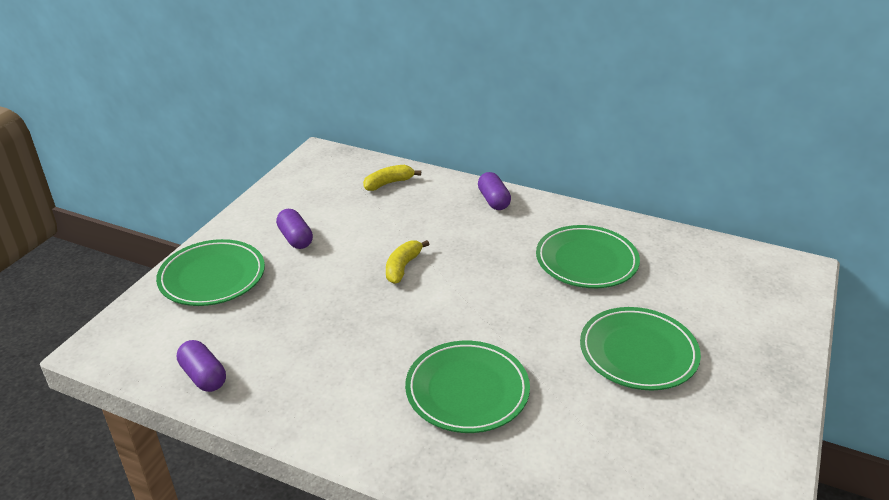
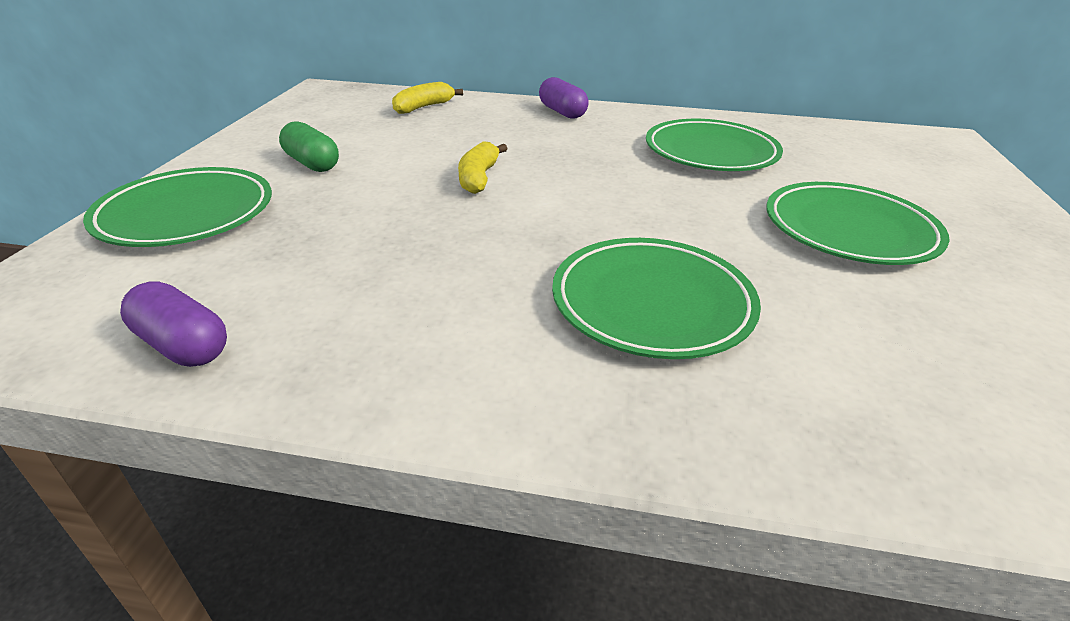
camera: 15 degrees left, 0 degrees up
(295, 238) = (312, 163): purple capsule -> green capsule

